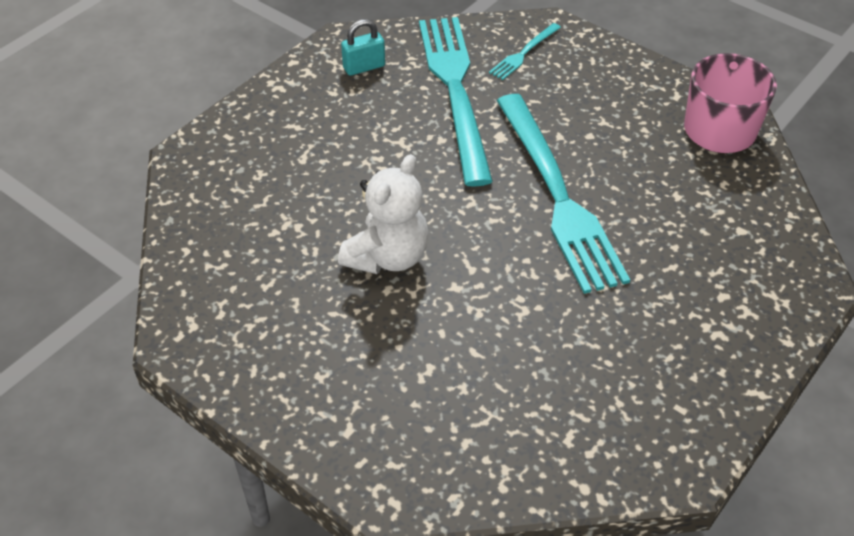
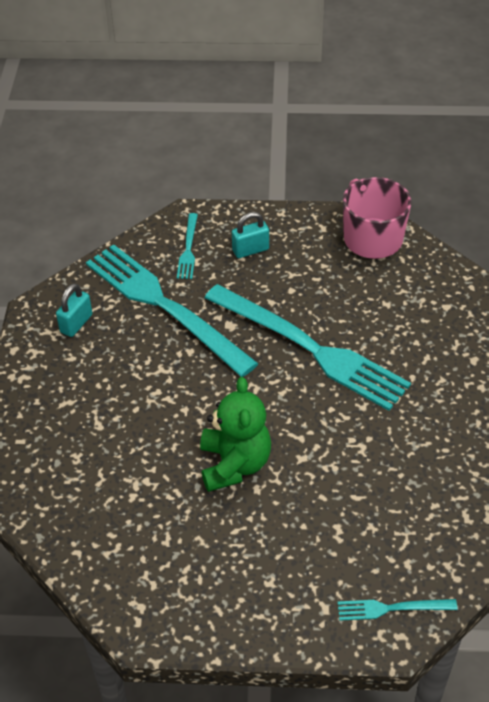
camera: 35 degrees left, 0 degrees up
(388, 256) = (234, 464): white teddy bear -> green teddy bear
(410, 472) = (392, 608): none -> turquoise fork
(583, 81) = (250, 250): none -> turquoise padlock

